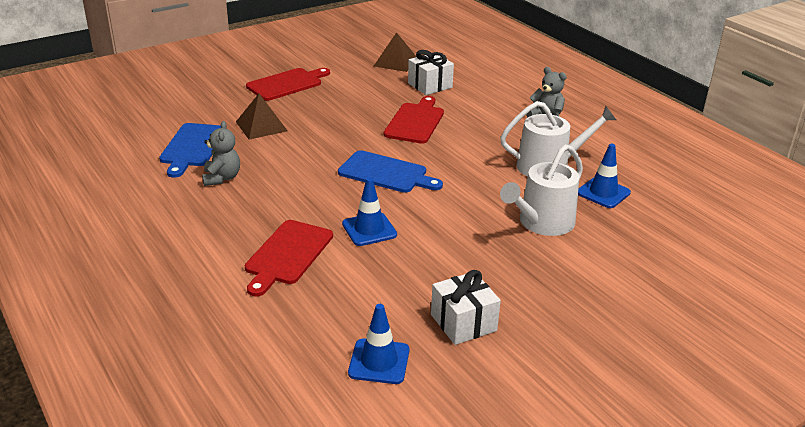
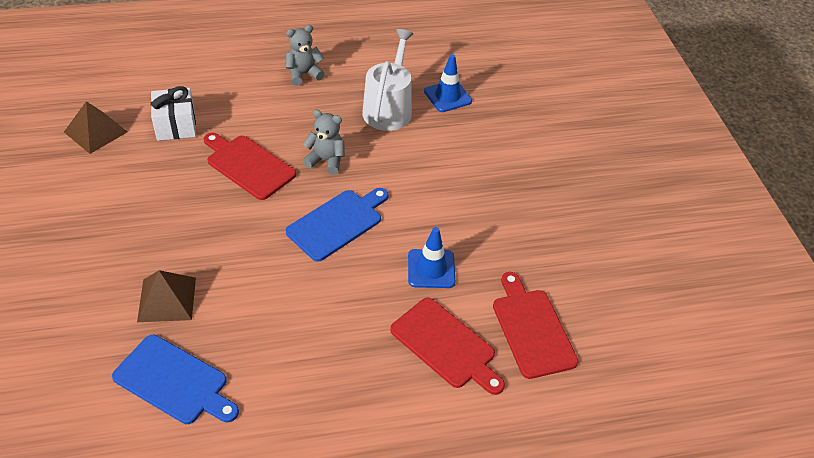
camera: 70 degrees left, 15 degrees up
(222, 178) = (267, 367): grey teddy bear -> grey teddy bear (326, 160)
(287, 84) = (73, 245): red cutting board -> red cutting board (531, 329)
(379, 361) = (621, 324): blue traffic cone -> none
(463, 323) = (589, 252): white gift -> none
(542, 223) = (474, 150): white watering can -> none

